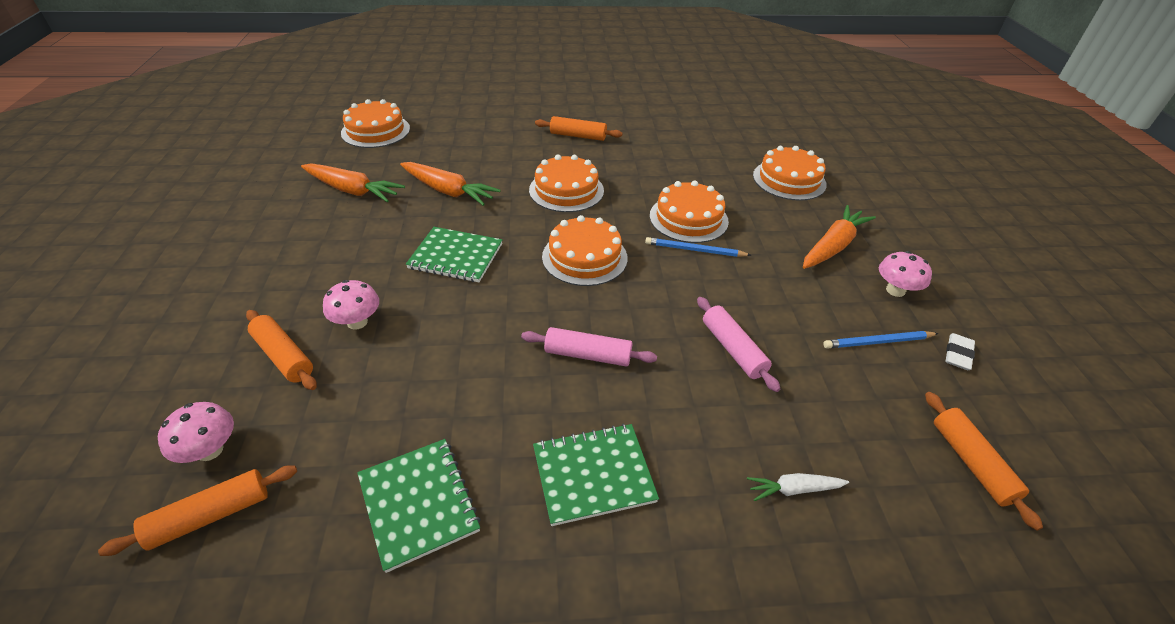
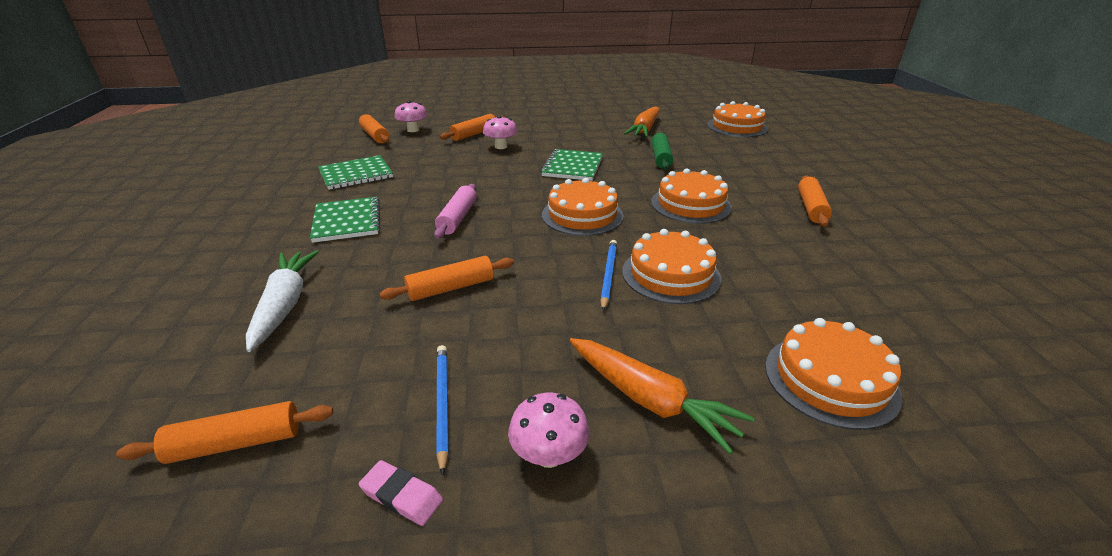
camera: 90 degrees right, 10 degrees down
(448, 191) = (660, 158): orange carrot -> green rolling pin
(733, 349) = (451, 288): pink rolling pin -> orange rolling pin
(793, 489) = (284, 305): white carrot -> white carrot, size x1.83
(958, 354) = (401, 496): white eraser -> pink eraser

